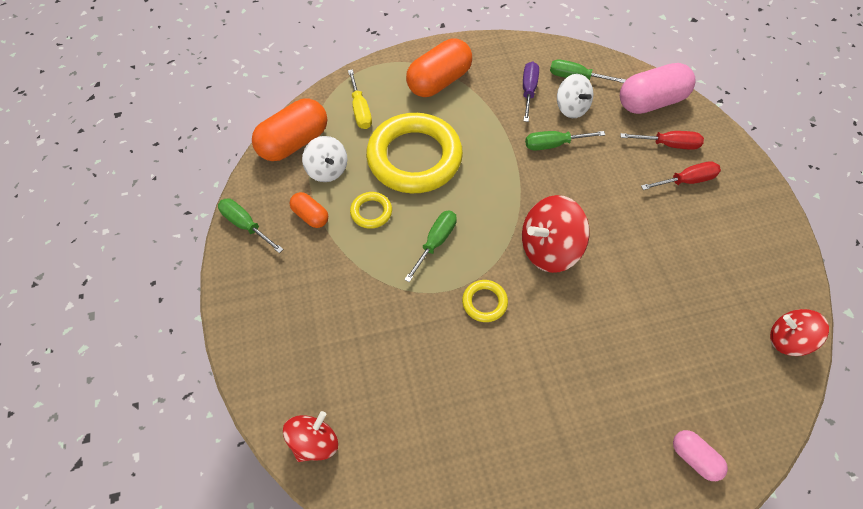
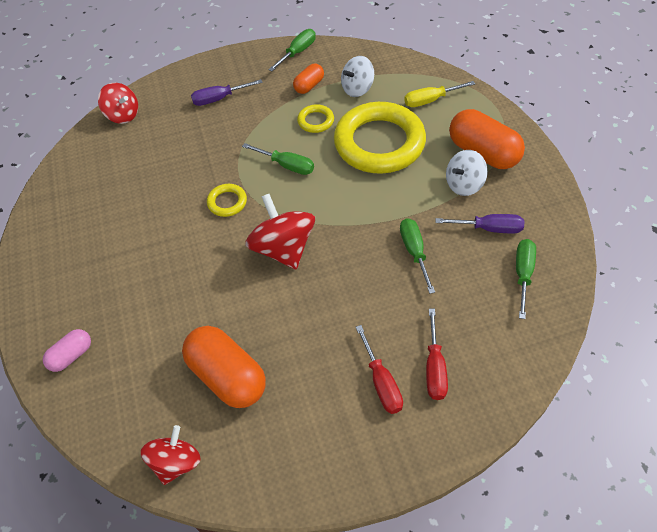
camera: 90 degrees right, 5 degrees down
(294, 142) = (384, 65): orange capsule -> orange capsule (227, 376)
(310, 315) = (219, 99): none -> purple screwdriver
(571, 108) = (472, 269): white spinning top -> white spinning top (464, 184)
(651, 102) = (502, 353): pink capsule -> none

